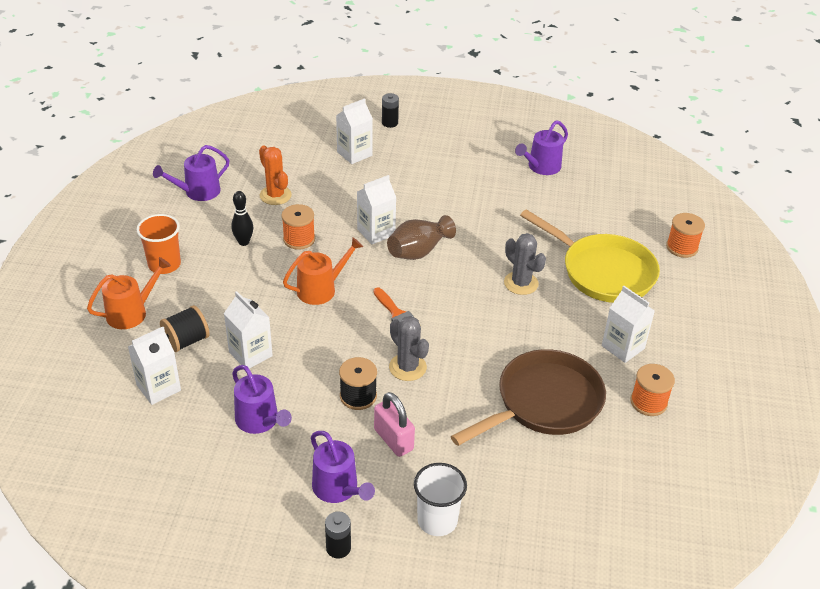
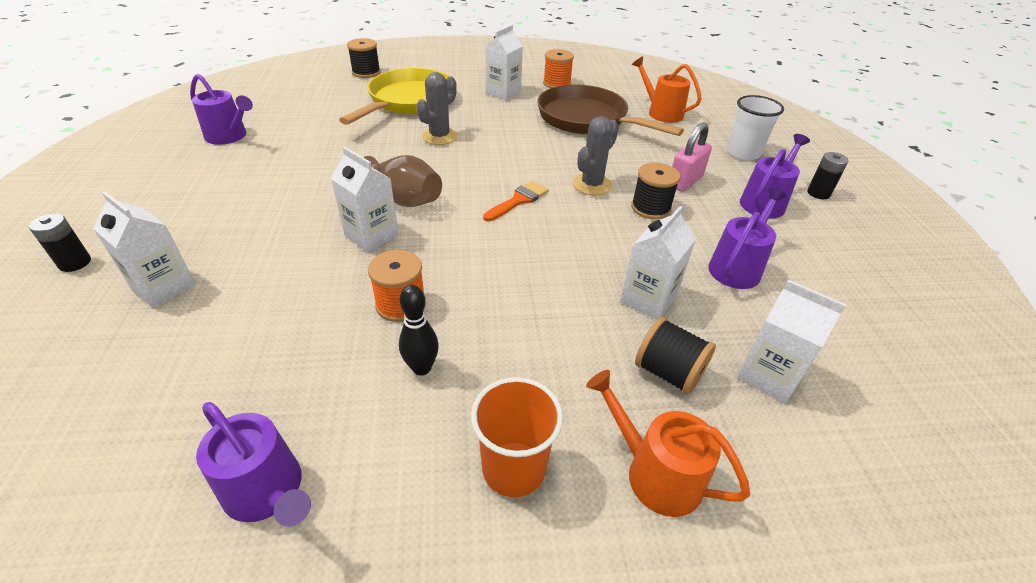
camera: 105 degrees left, 0 degrees up
(275, 195) = (283, 359): orange cactus -> none
(320, 289) = (502, 263): orange watering can -> orange watering can (661, 113)
(682, 247) = (366, 72): orange spool -> black spool

